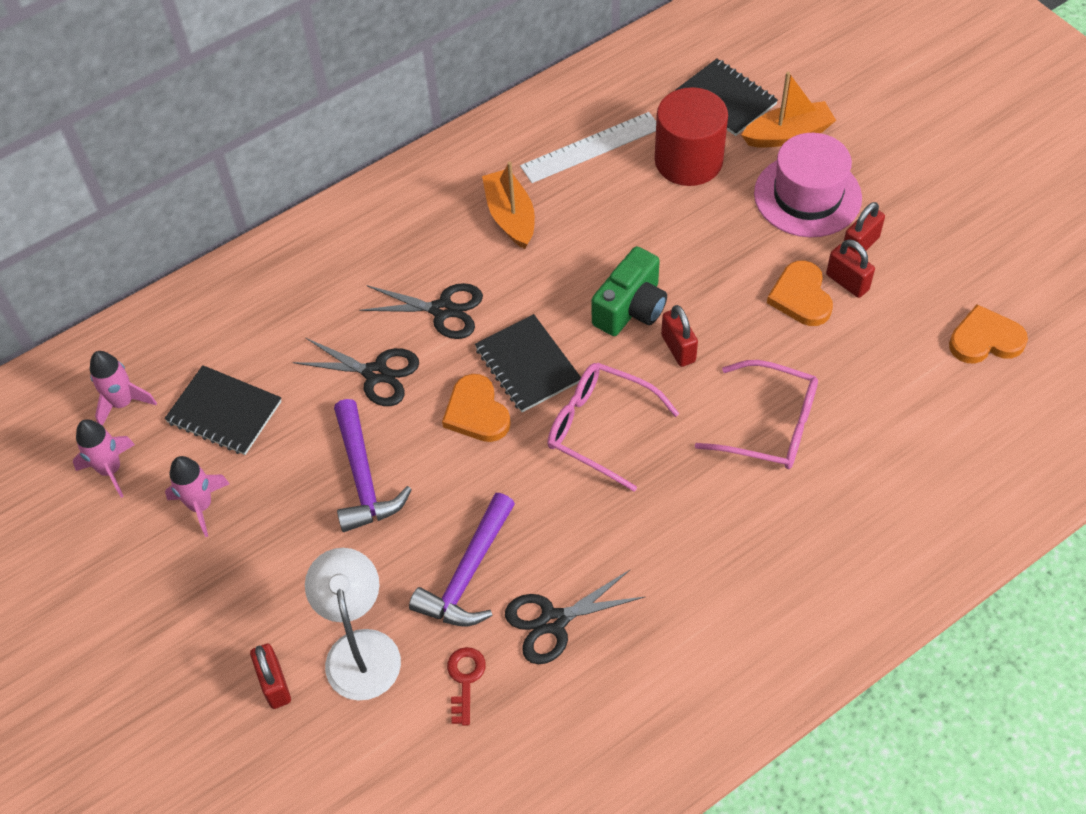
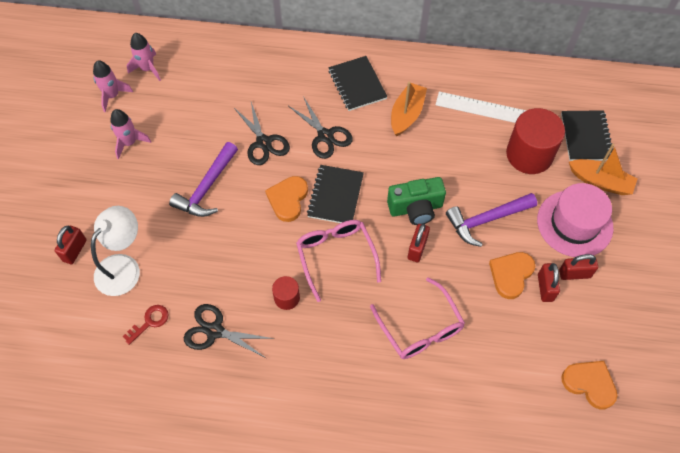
camera: 40 degrees right, 5 degrees up
(224, 412) = (182, 107): black notebook -> black notebook (357, 84)
(468, 574) = (202, 273): purple hammer -> purple hammer (486, 220)
(595, 517) = (287, 298): none -> red cylinder

